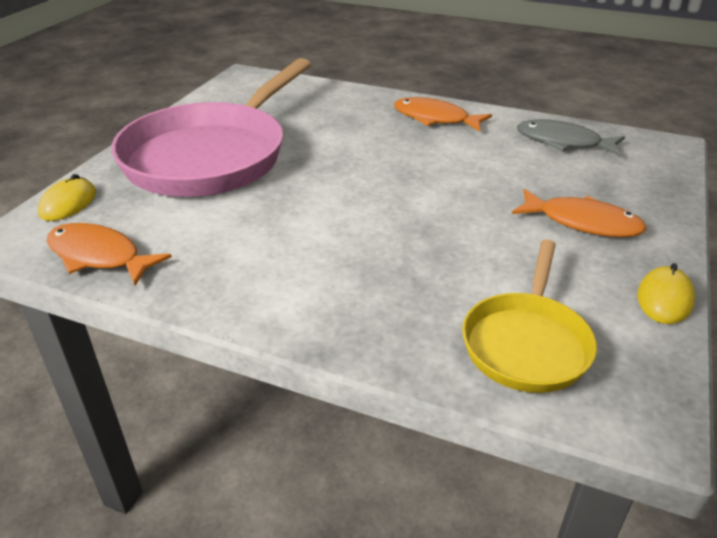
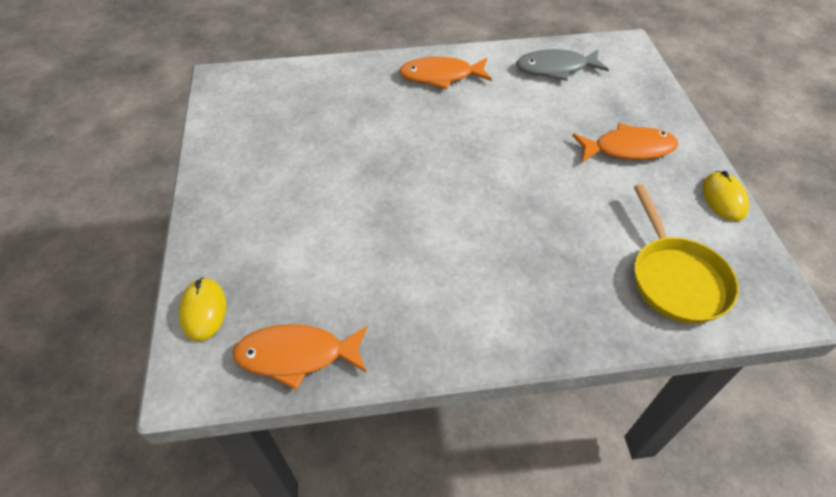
camera: 30 degrees left, 15 degrees up
(211, 156) = (286, 195): pink pan -> none

